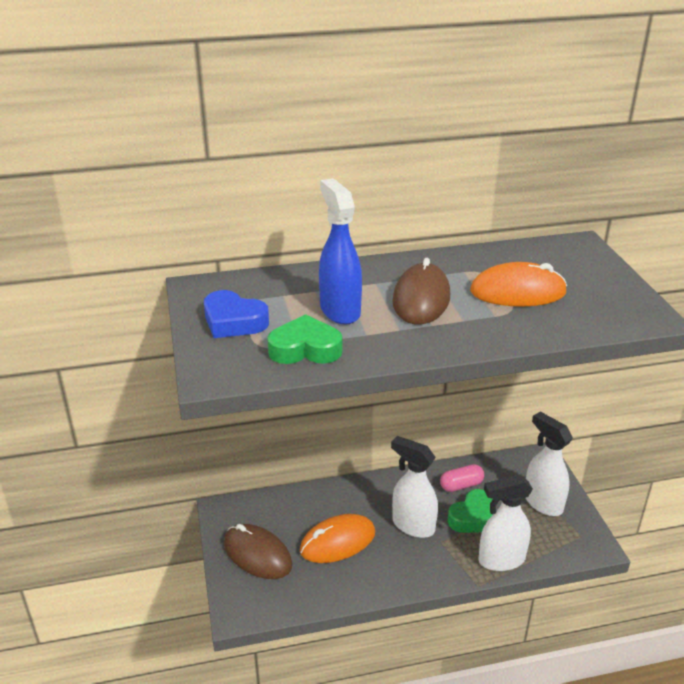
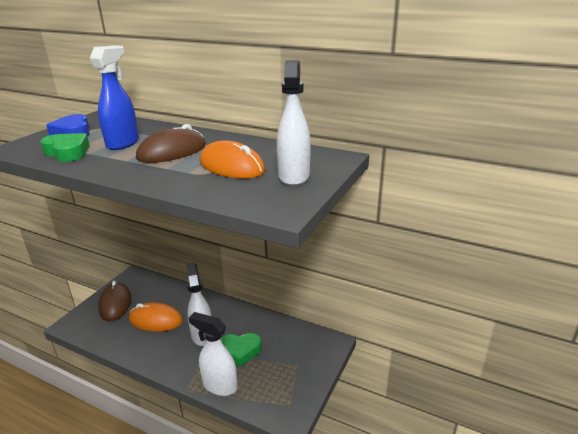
camera: 40 degrees right, 5 degrees down
(461, 485) = (259, 329): pink capsule -> none
(542, 502) = (294, 369): white spray bottle -> white spray bottle (294, 176)

